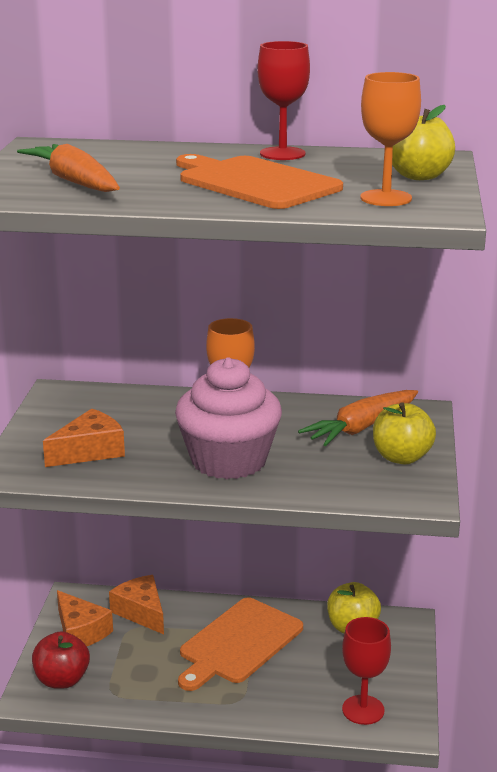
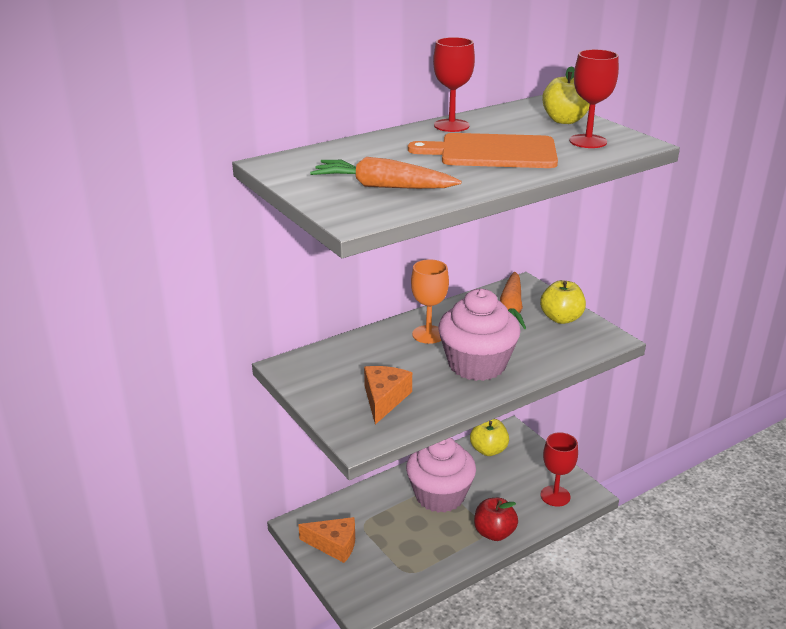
camera: 40 degrees left, 5 degrees up
(62, 680) = (366, 584): red apple -> red apple (494, 533)
(141, 612) = (355, 509): orange cheese -> none
(238, 643) = (440, 495): orange cutting board -> pink cupcake
(386, 198) = (588, 141): orange goblet -> red goblet

